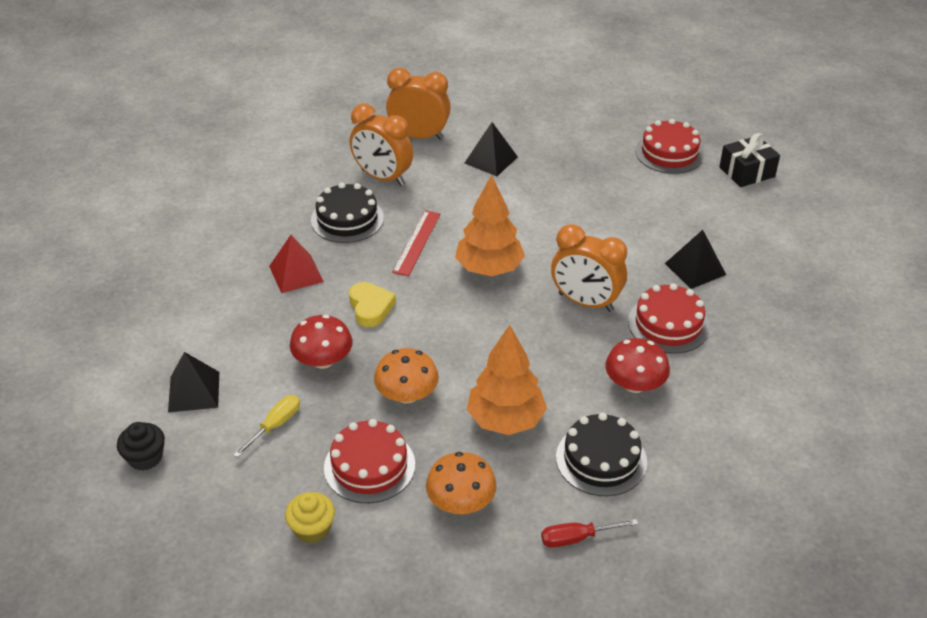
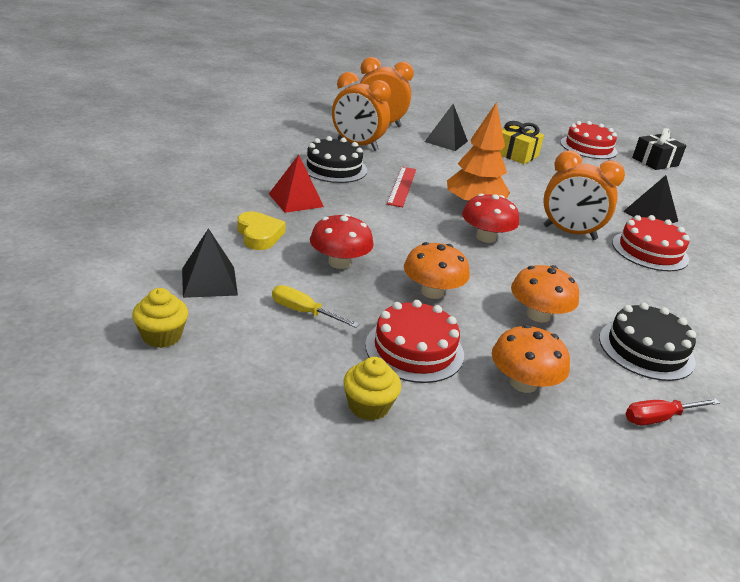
camera: 10 degrees left, 10 degrees down
(145, 457) = (162, 336): black cupcake -> yellow cupcake
(275, 425) = (303, 312): yellow screwdriver -> yellow screwdriver turned 90 degrees counterclockwise
(370, 307) = (374, 226): yellow heart -> yellow heart (259, 235)
(506, 420) = (538, 315): orange tree -> orange mushroom
(569, 175) = (515, 154): none -> yellow gift
(634, 384) = (645, 292): red mushroom -> red mushroom (486, 237)

